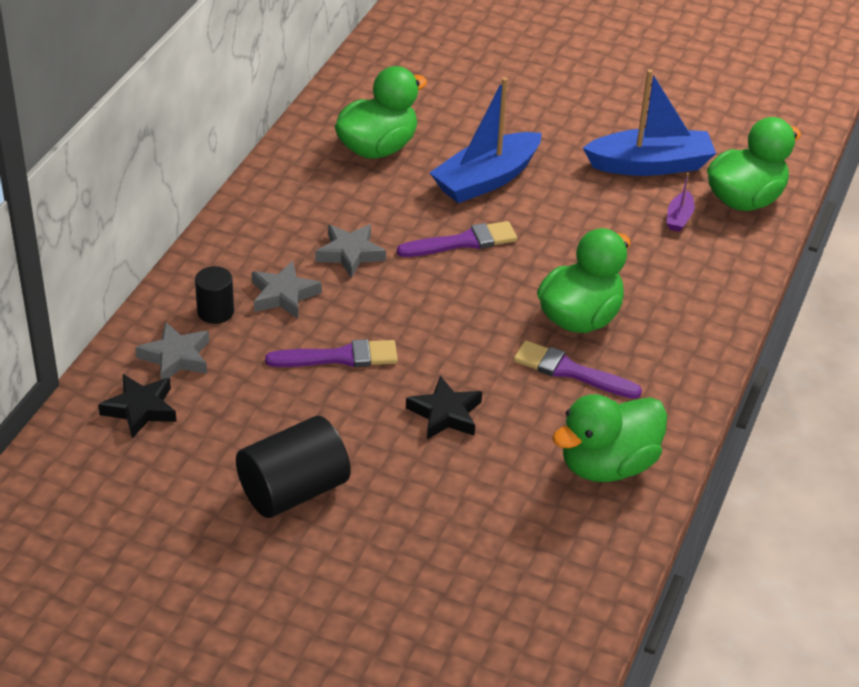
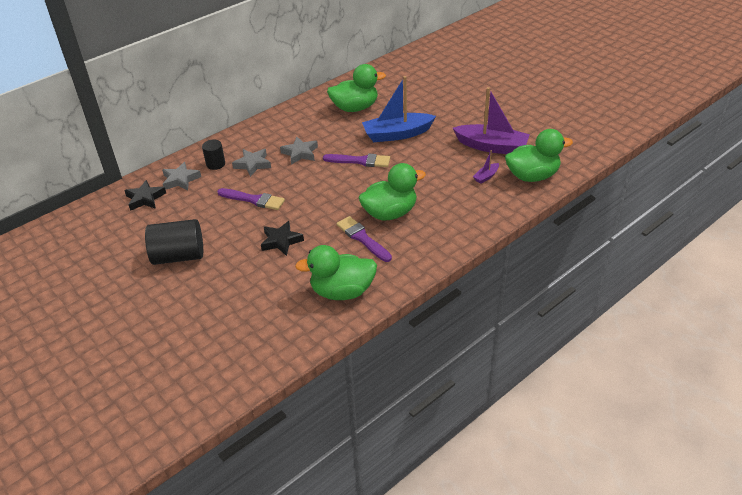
camera: 30 degrees right, 0 degrees up
(650, 165) = (491, 146): blue boat -> purple boat

